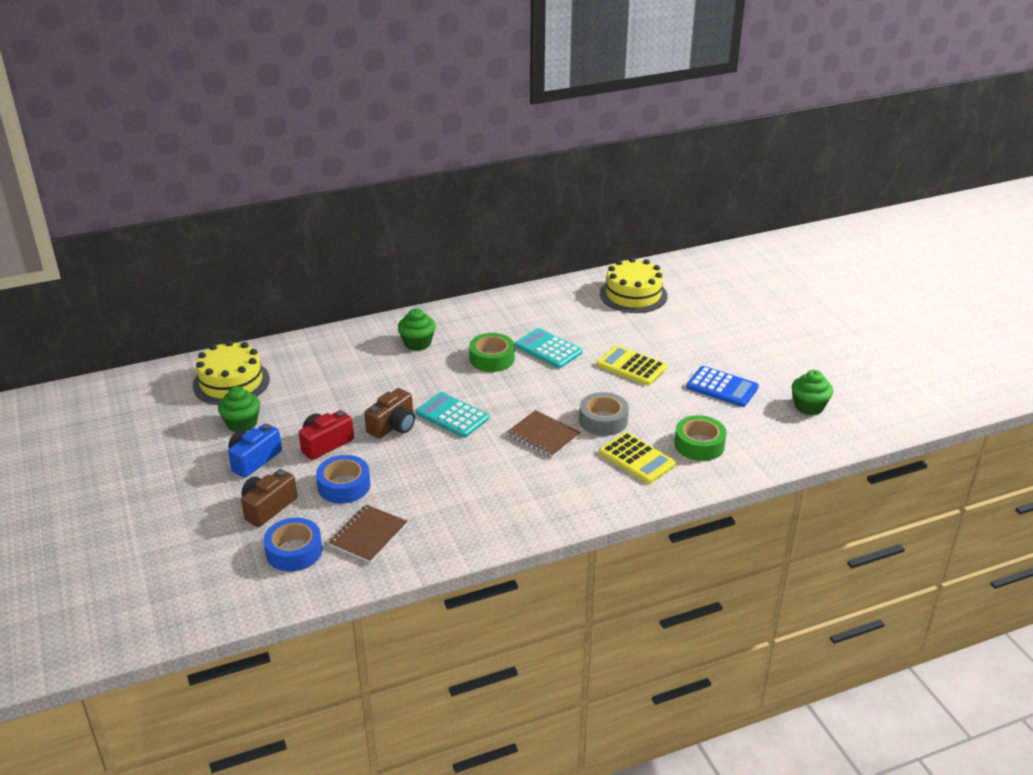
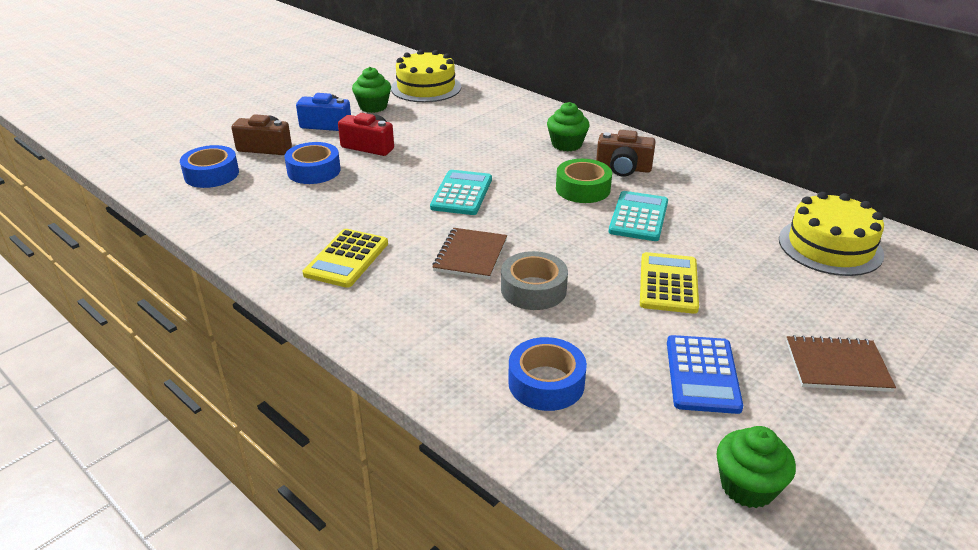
camera: 65 degrees right, 0 degrees up
(368, 535) = (247, 201): brown notebook -> brown notebook (837, 366)
(393, 426) = (420, 169): brown camera -> brown camera (623, 168)
(637, 459) = (475, 334): yellow calculator -> yellow calculator (346, 259)
(699, 445) = (546, 383): green tape -> blue tape

